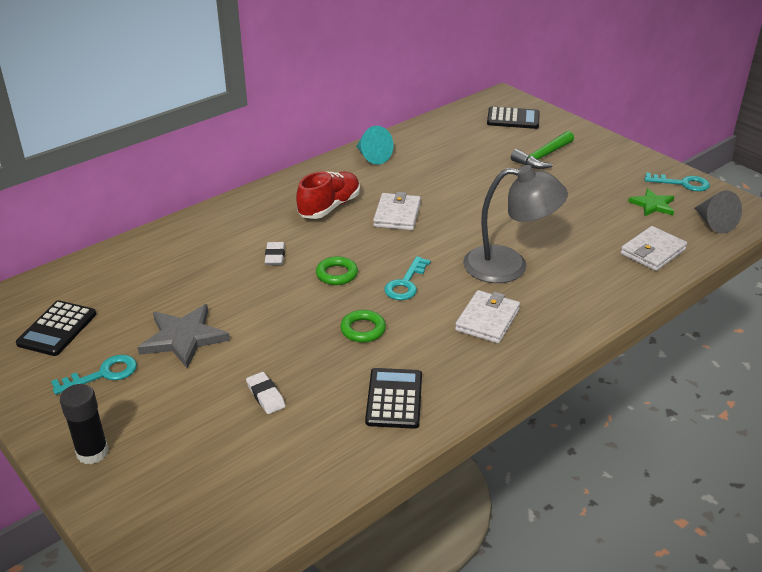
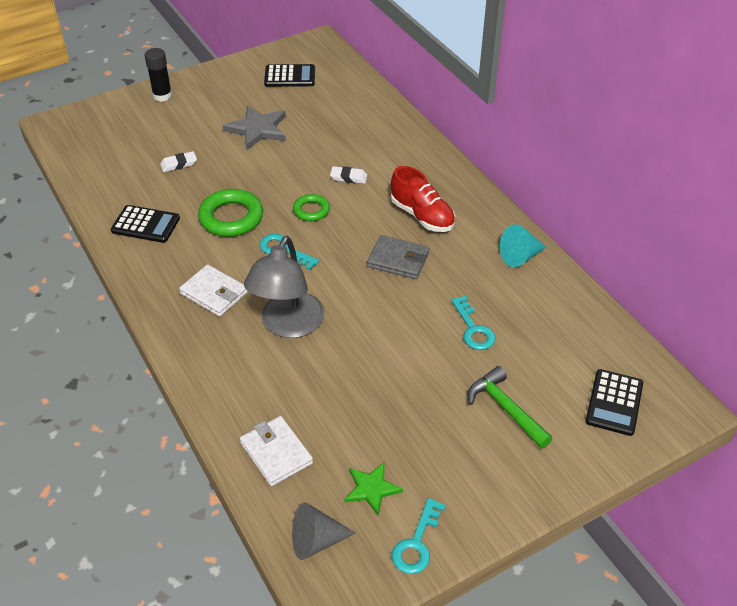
camera: 100 degrees right, 10 degrees up
(57, 329) = (290, 76): black calculator -> black calculator turned 150 degrees clockwise
(103, 374) = (233, 97): turquoise key -> turquoise key (473, 329)
(363, 329) = (231, 218): green ring -> green ring, size x1.73
(397, 215) = (398, 260): white wallet -> grey wallet

